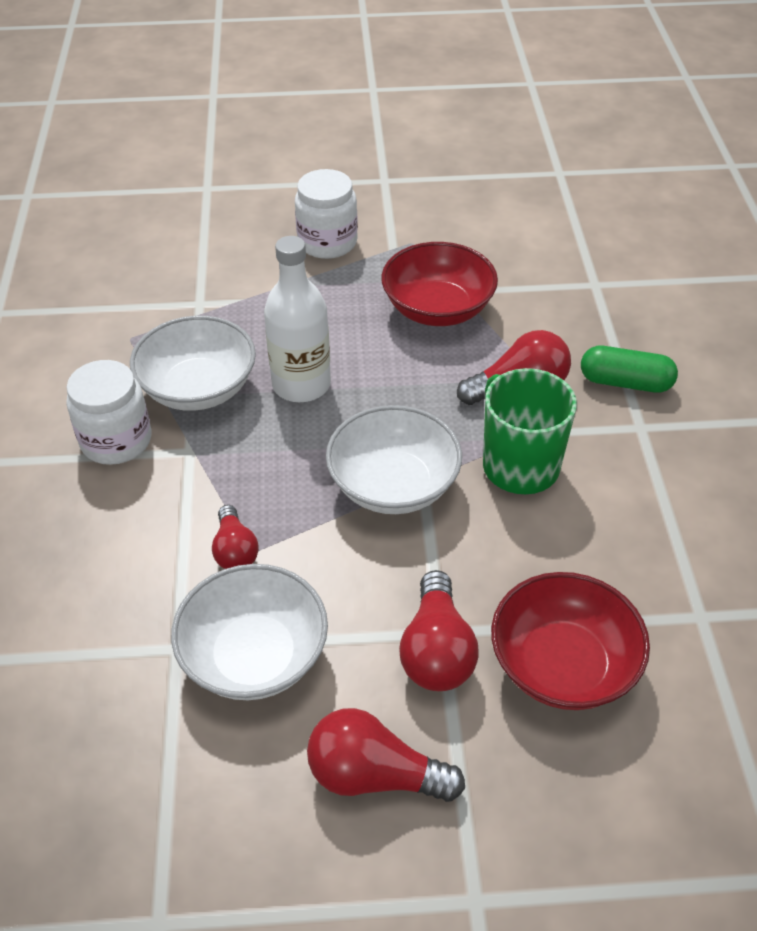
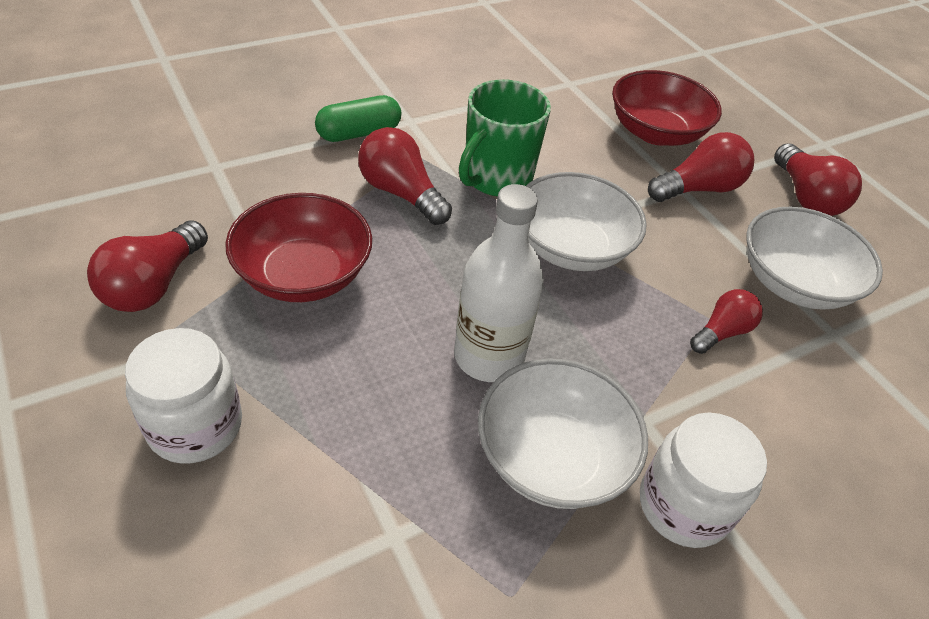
camera: 120 degrees left, 0 degrees up
(460, 239) = (154, 284): none -> red light bulb
(625, 382) = (359, 133): green capsule -> green capsule turned 75 degrees clockwise

